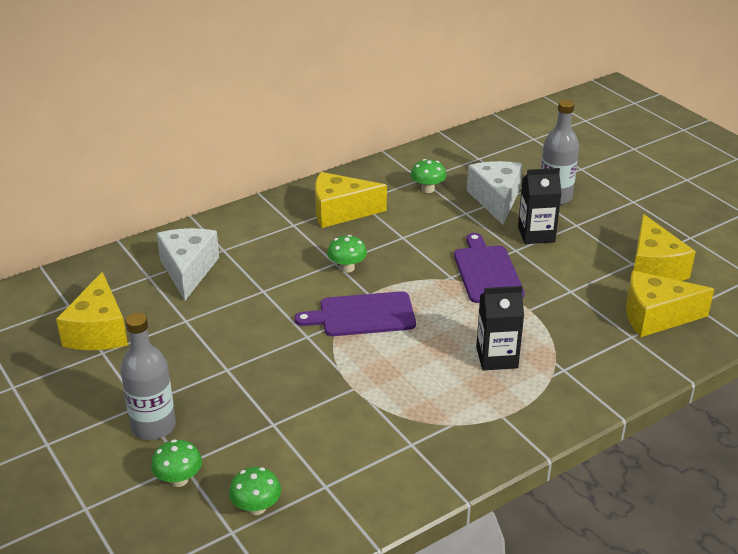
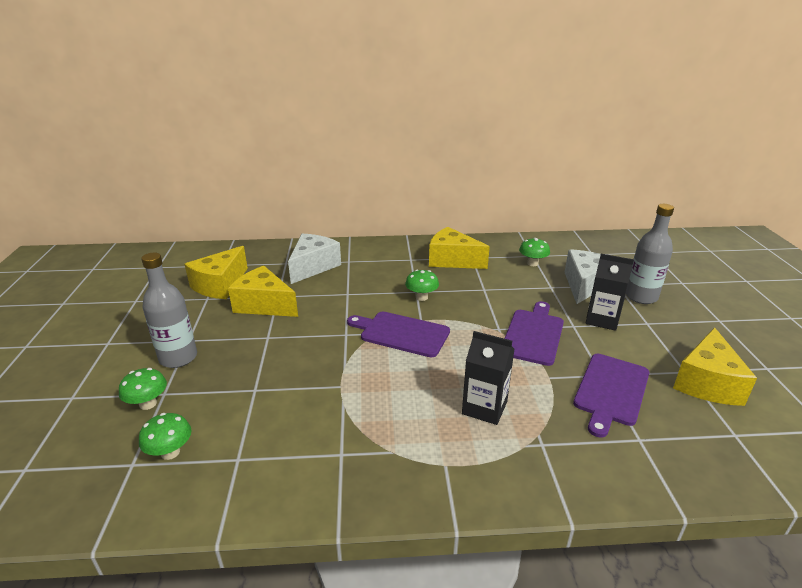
camera: 30 degrees right, 5 degrees down
(586, 303) = (611, 391): none -> purple cutting board
(655, 316) = (680, 430): yellow cheese -> yellow cheese (264, 305)

